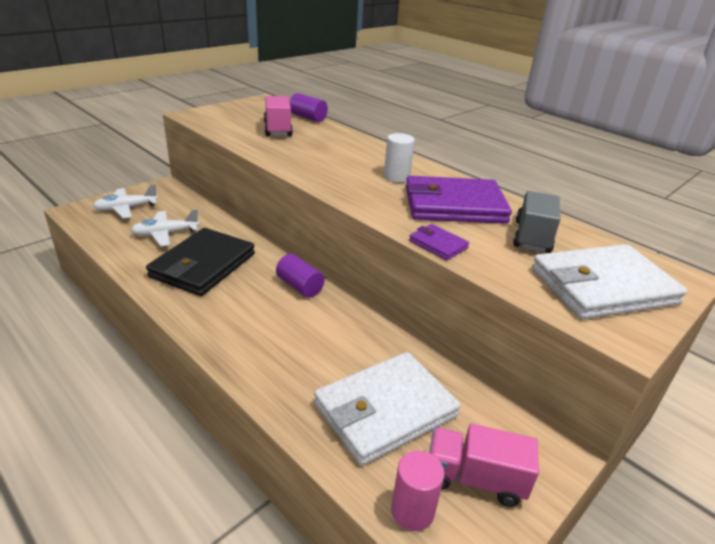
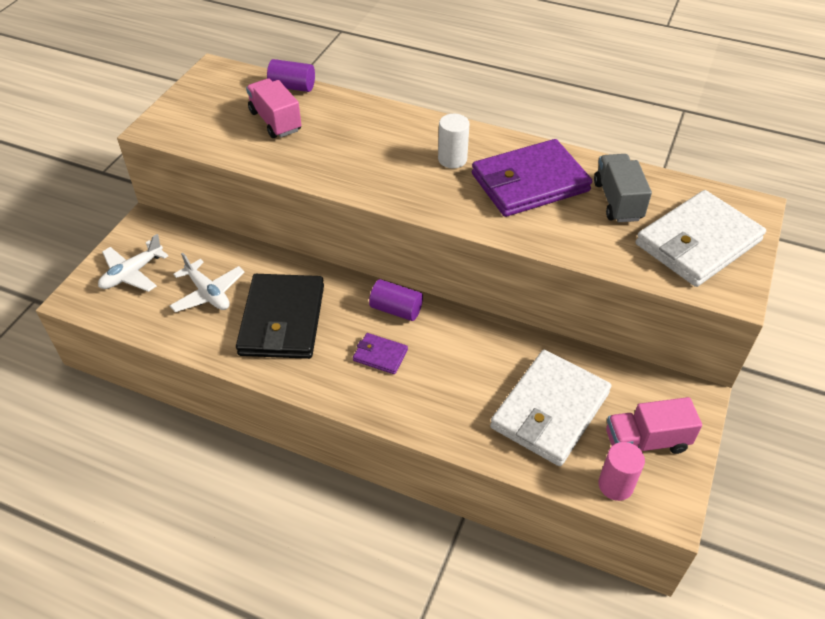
camera: 20 degrees left, 15 degrees up
(165, 234) = (208, 293): white plane -> white plane turned 90 degrees counterclockwise
(438, 244) = (544, 242): purple wallet -> purple wallet (380, 355)

